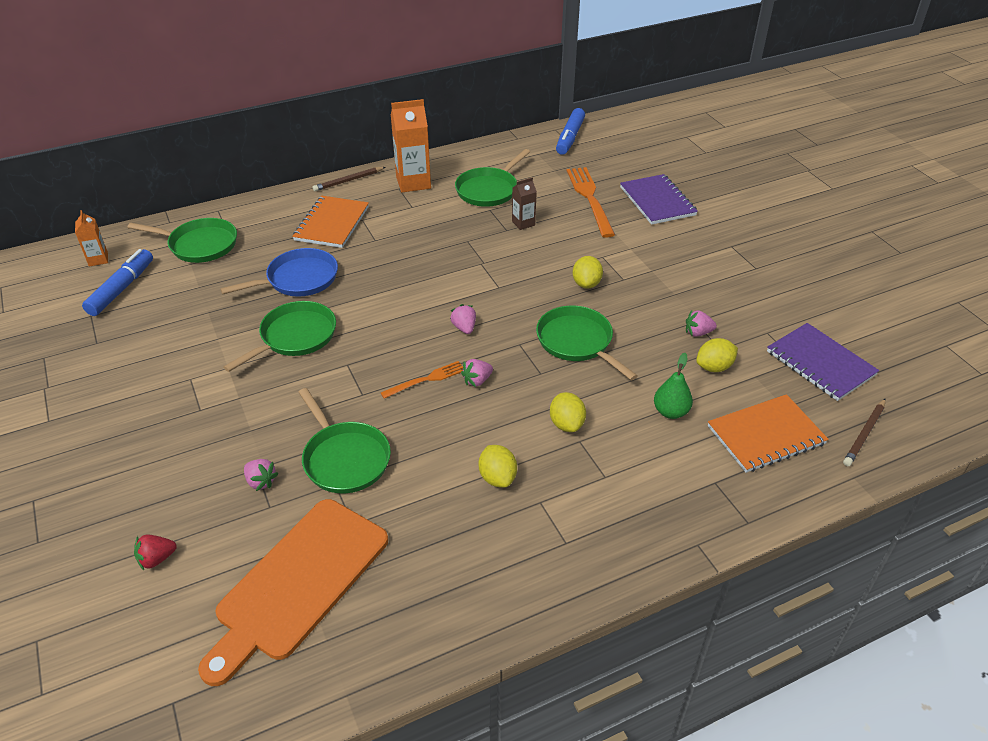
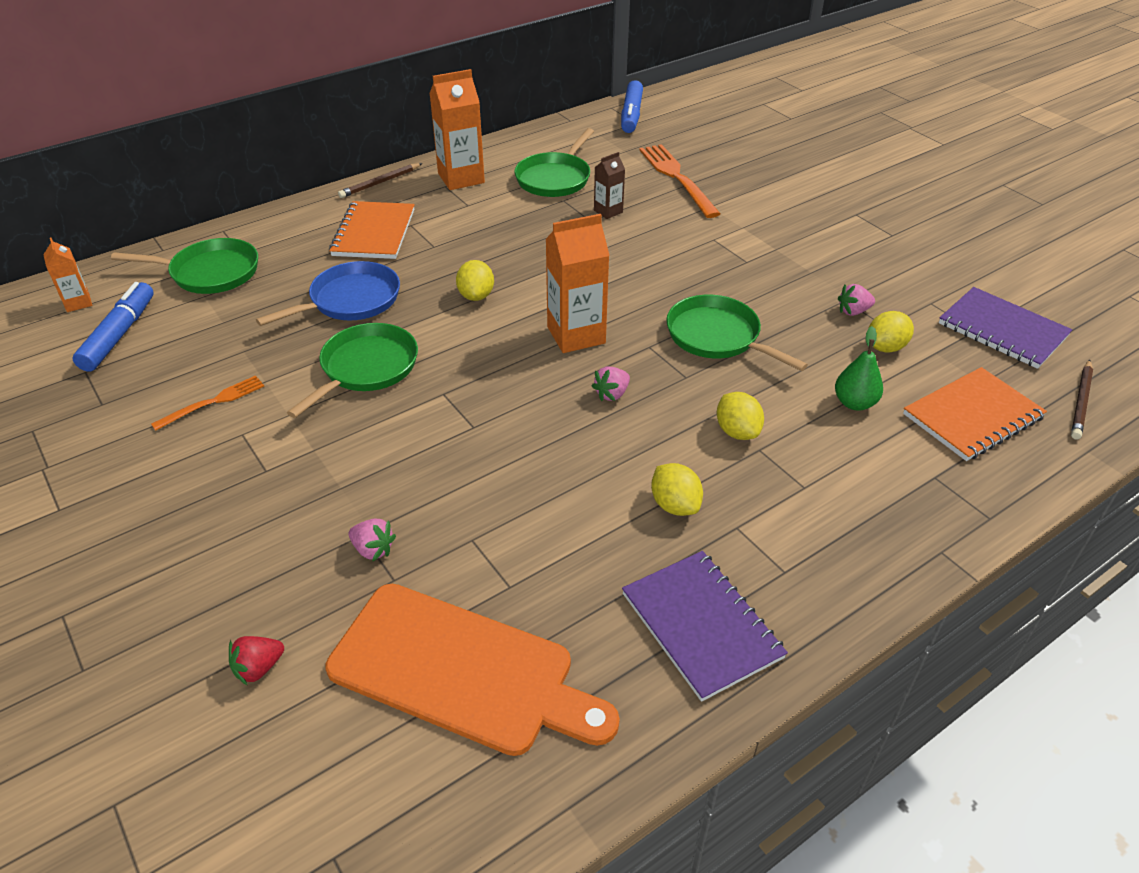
camera: 10 degrees left, 0 degrees up
(298, 583) = (461, 671): orange cutting board -> orange cutting board turned 90 degrees counterclockwise
(344, 458) = (474, 507): green pan -> none
(426, 379) = (549, 400): orange fork -> orange fork (213, 402)
(464, 328) = (576, 335): pink strawberry -> orange carton
(586, 284) = (705, 271): yellow lemon -> yellow lemon (476, 296)
(657, 201) = (755, 174): purple notebook -> purple notebook (701, 625)

